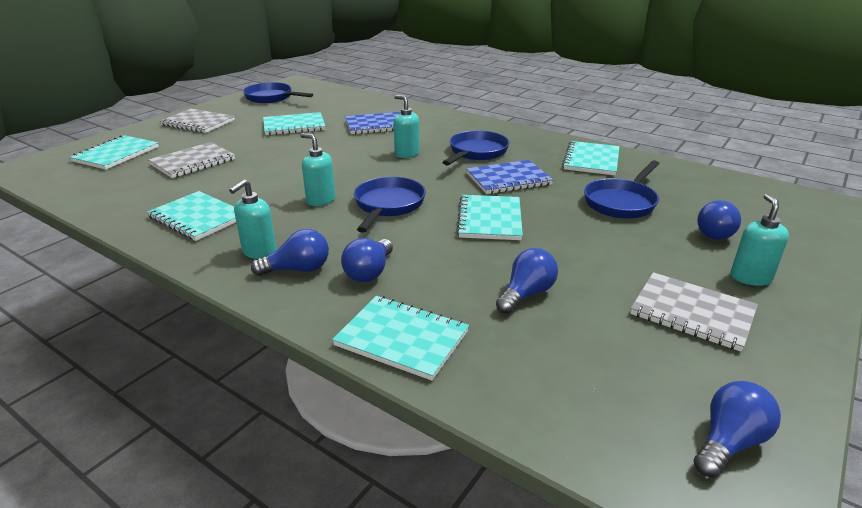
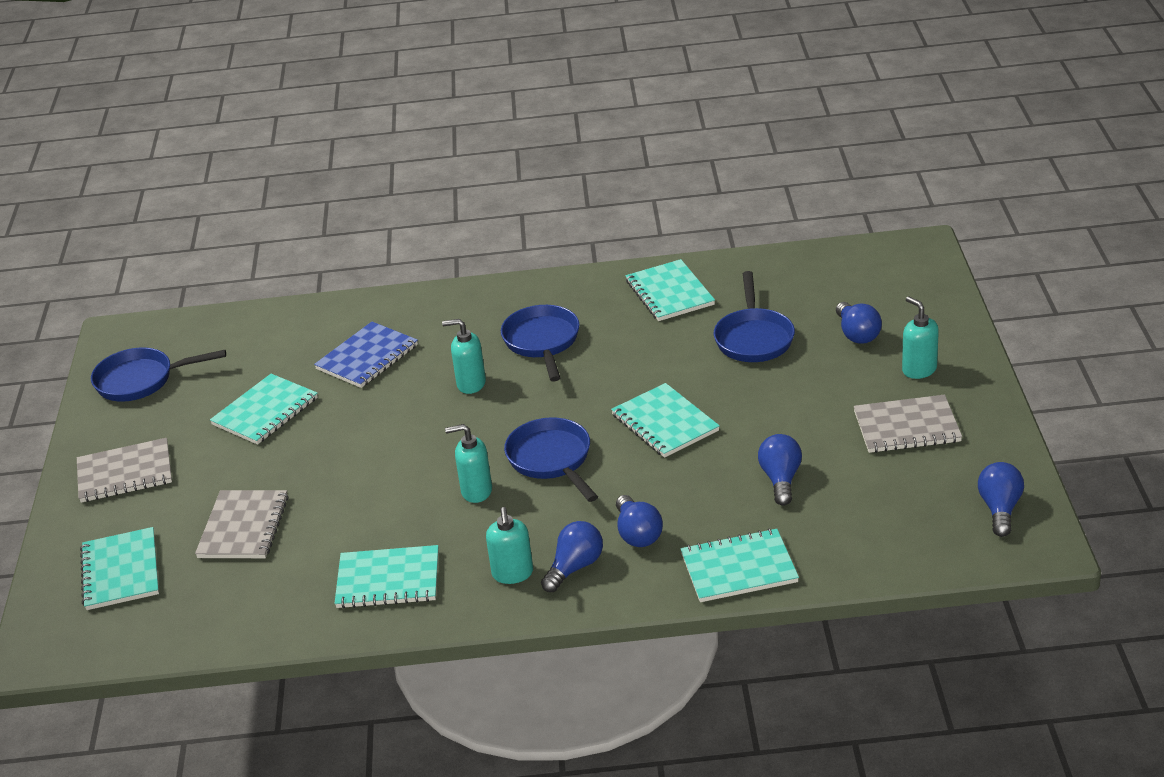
camera: 35 degrees left, 5 degrees up
(508, 179) = (621, 363): blue notebook -> none

